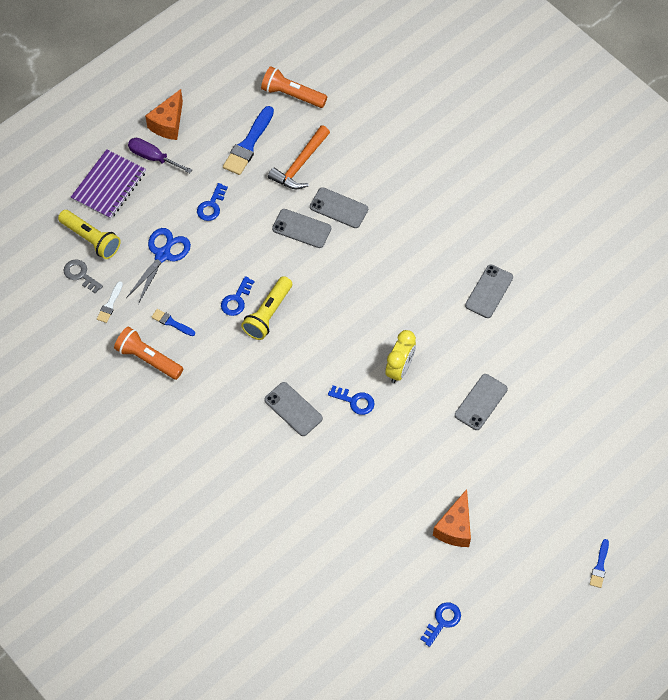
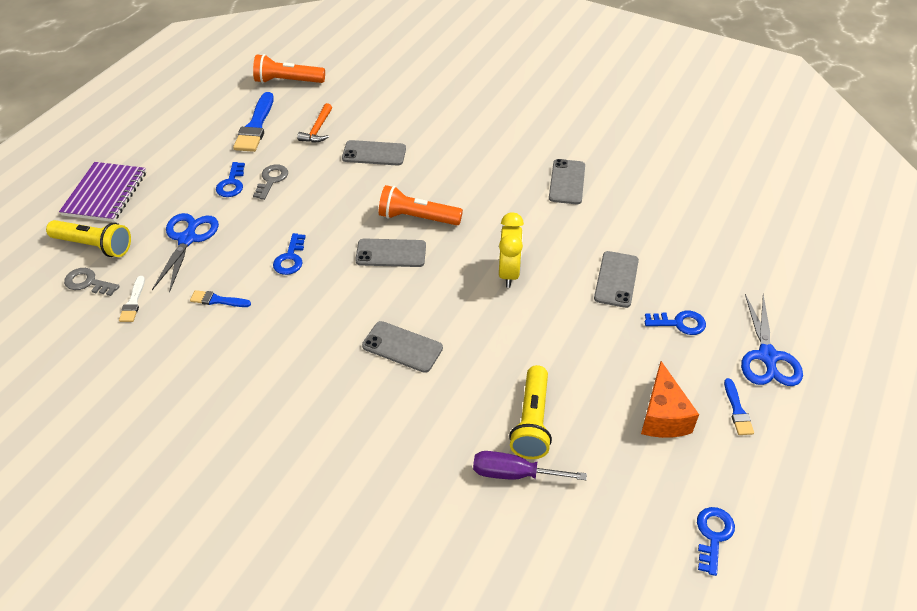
camera: 20 degrees left, 15 degrees down
(148, 359) = (198, 345): orange flashlight -> orange flashlight (417, 218)
(153, 157) = (151, 159): purple screwdriver -> purple screwdriver (514, 474)
(168, 123) = (161, 129): orange cheese -> none
(244, 212) = (271, 180): none -> grey key
(268, 314) = (333, 262): yellow flashlight -> yellow flashlight (532, 421)
(300, 164) = (318, 129): orange hammer -> orange hammer, size x0.67
(301, 228) = (341, 179): grey phone -> grey phone (391, 253)
(355, 401) = (473, 318): blue key -> blue key (679, 323)
(559, 507) = (767, 356): none -> blue scissors
(599, 566) = (855, 405): blue brush -> blue brush (737, 410)

